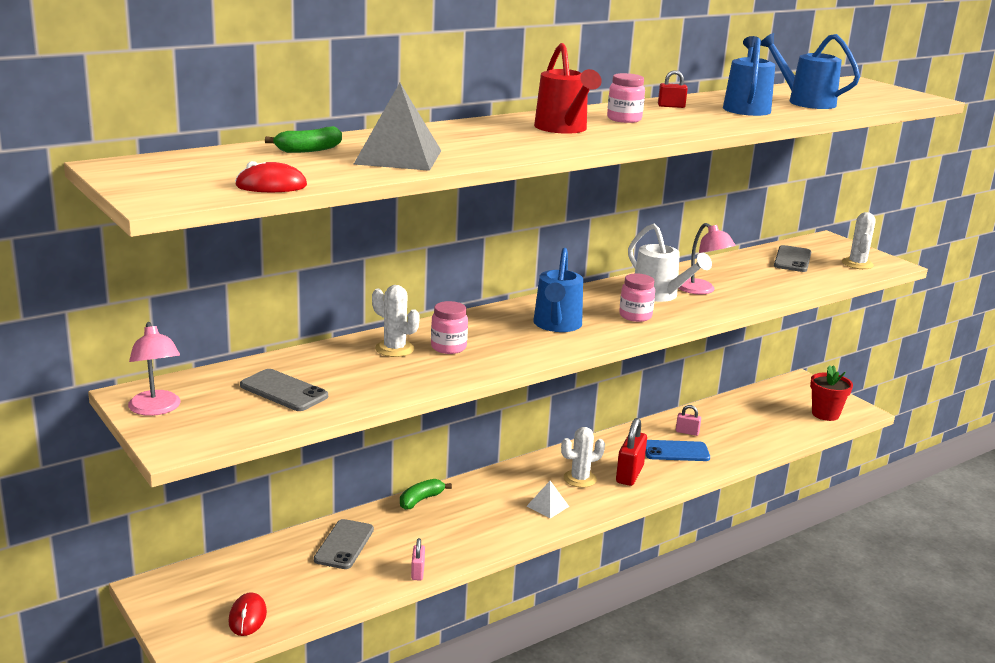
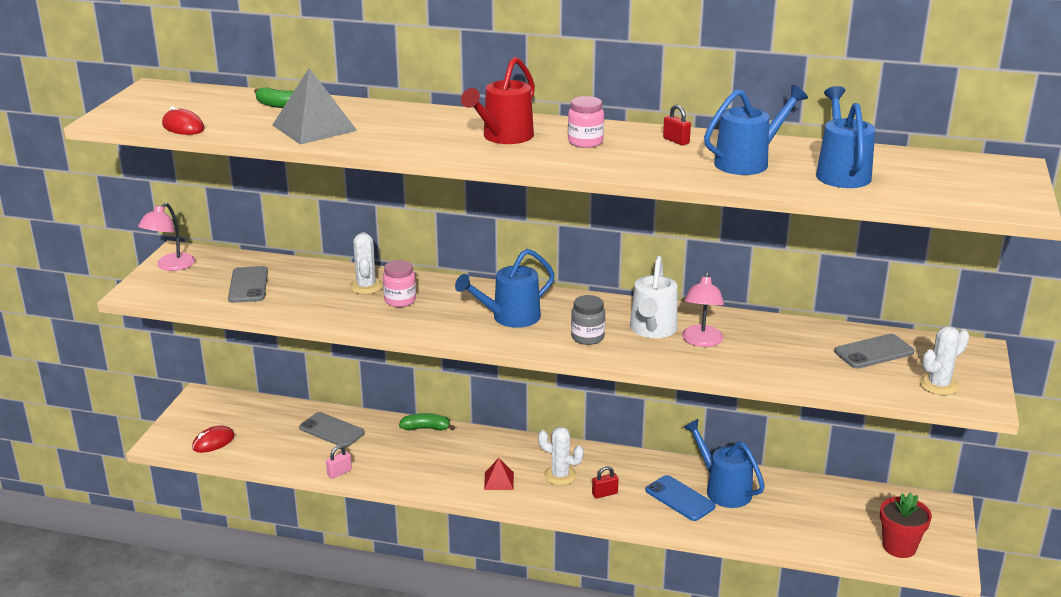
camera: 50 degrees right, 5 degrees up
(344, 545) = (332, 430): grey phone -> grey phone turned 60 degrees clockwise
(547, 506) = (499, 481): white pyramid -> red pyramid
(629, 474) = (604, 494): red padlock -> red padlock, size x0.53
(635, 316) = (587, 337): pink jar -> grey jar
(687, 432) = (723, 489): pink padlock -> blue watering can

